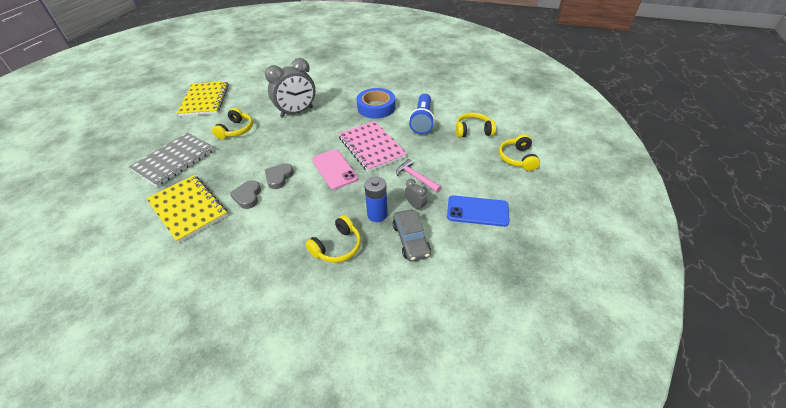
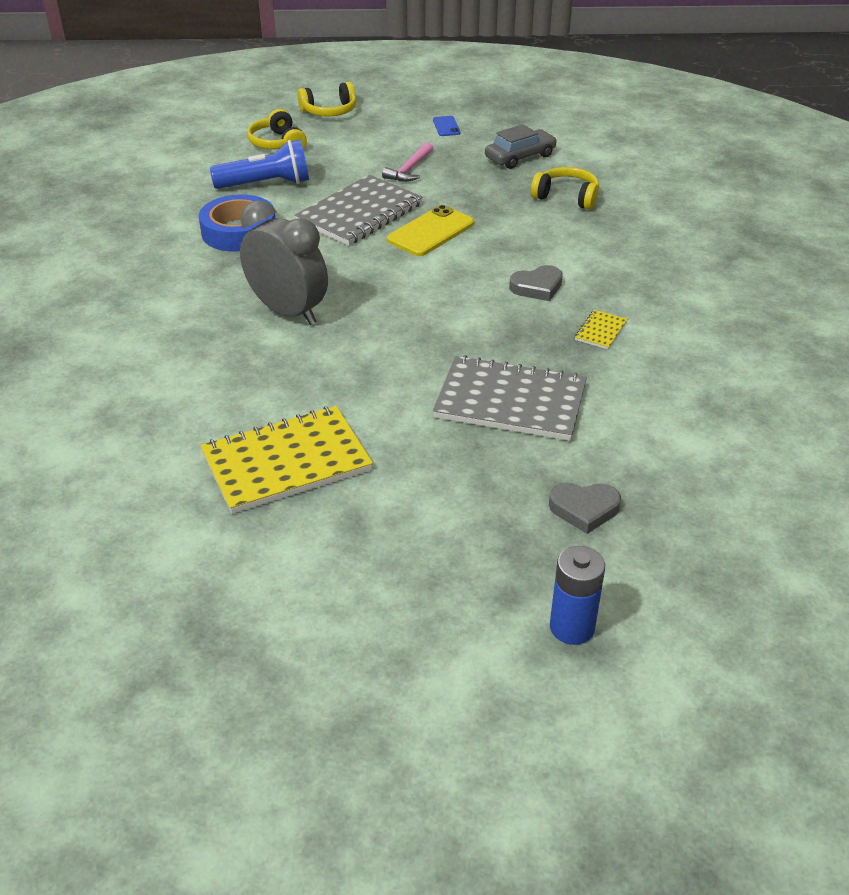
camera: 110 degrees left, 5 degrees down
(188, 209) = (600, 331): yellow notebook -> yellow notebook, size x0.42
(236, 130) = (381, 365): yellow headphones -> none
(279, 177) = (479, 273): grey heart -> grey heart (584, 509)
(334, 169) = (431, 232): pink phone -> yellow phone
(371, 147) = (360, 213): pink notebook -> grey notebook
(377, 214) = (497, 183): blue battery -> blue battery (572, 627)
(415, 205) = (463, 162): grey clock -> none
(477, 211) = (446, 126): blue phone -> blue phone, size x0.53

